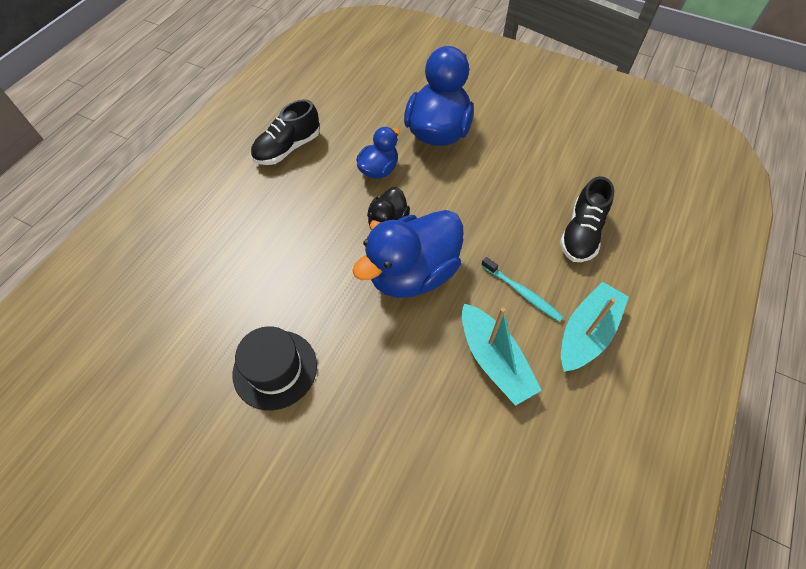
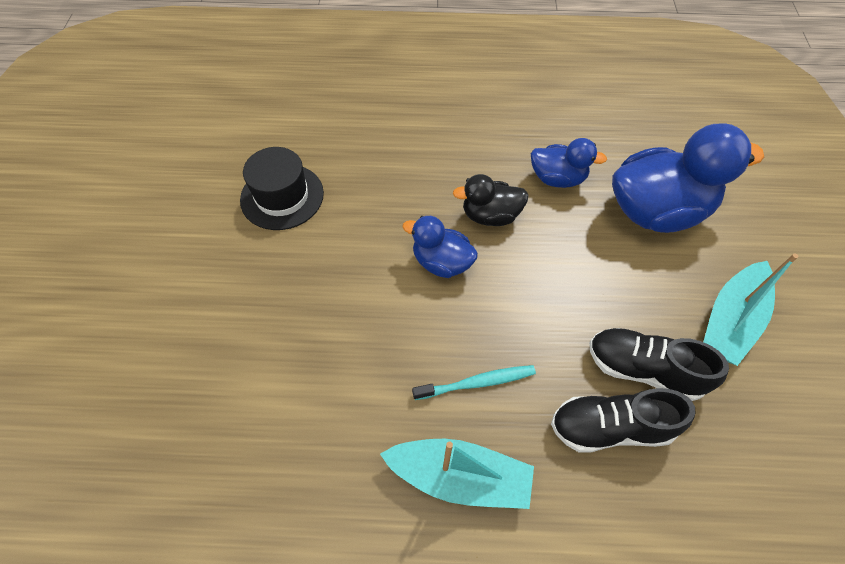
camera: 65 degrees right, 0 degrees up
(288, 148) = (529, 95): black shoe -> black shoe (643, 369)
(412, 273) = (441, 262): blue duck -> blue duck, size x0.54
(494, 360) = (374, 381): turquoise boat -> turquoise boat (730, 320)
(522, 293) = (477, 383): turquoise toothbrush -> turquoise toothbrush turned 120 degrees counterclockwise

